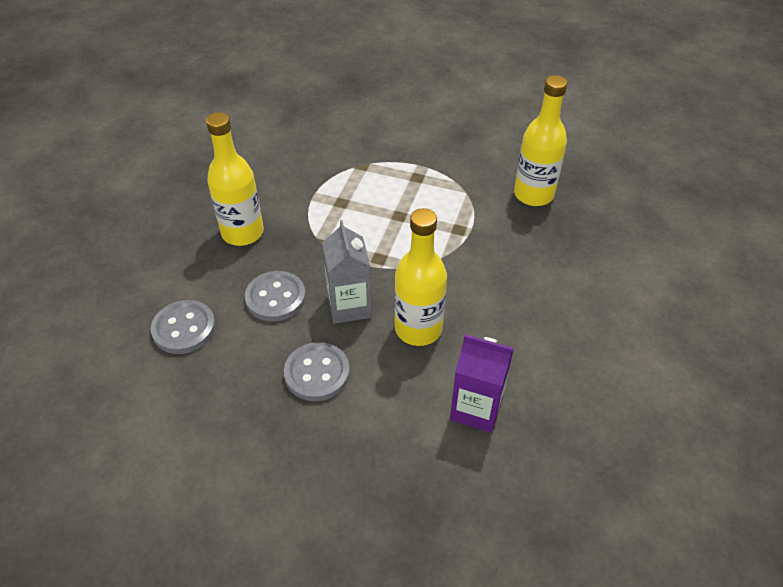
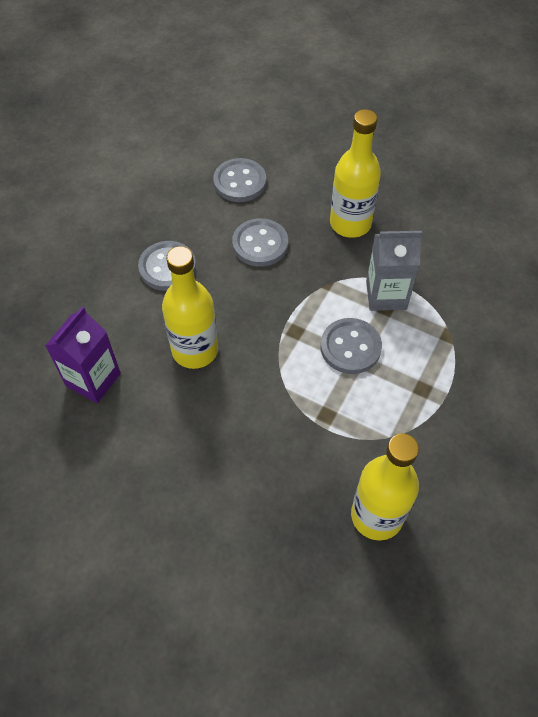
camera: 100 degrees right, 10 degrees up
(349, 306) = (237, 298): grey carton -> grey carton (386, 295)
(388, 221) = (350, 347): none -> grey button

